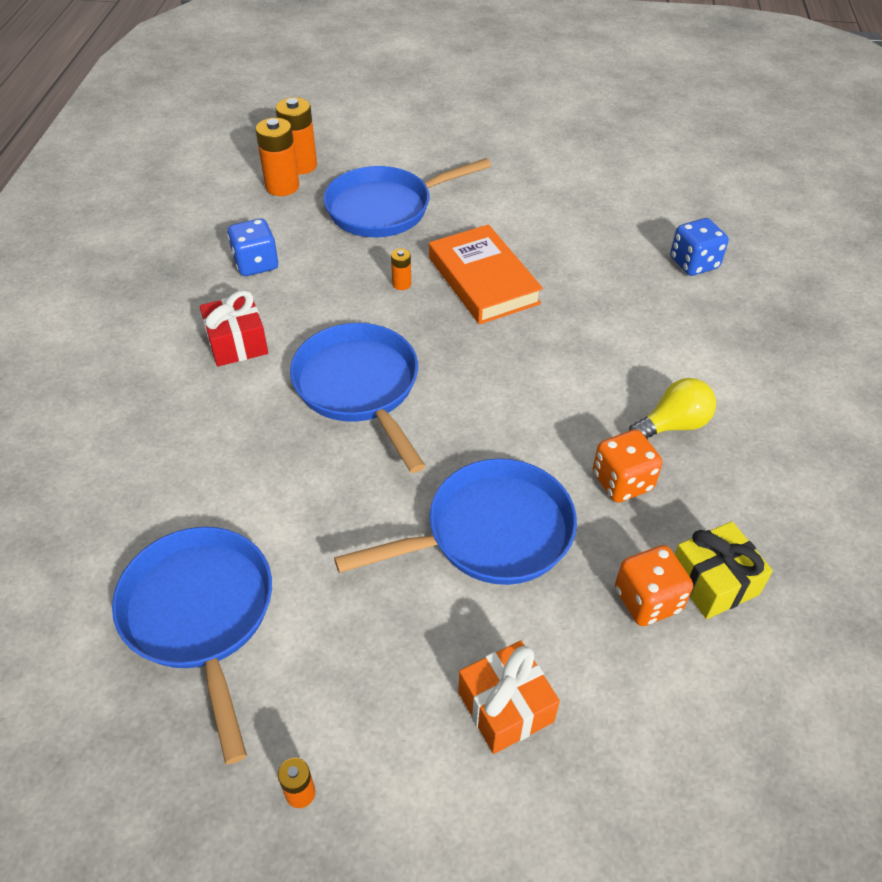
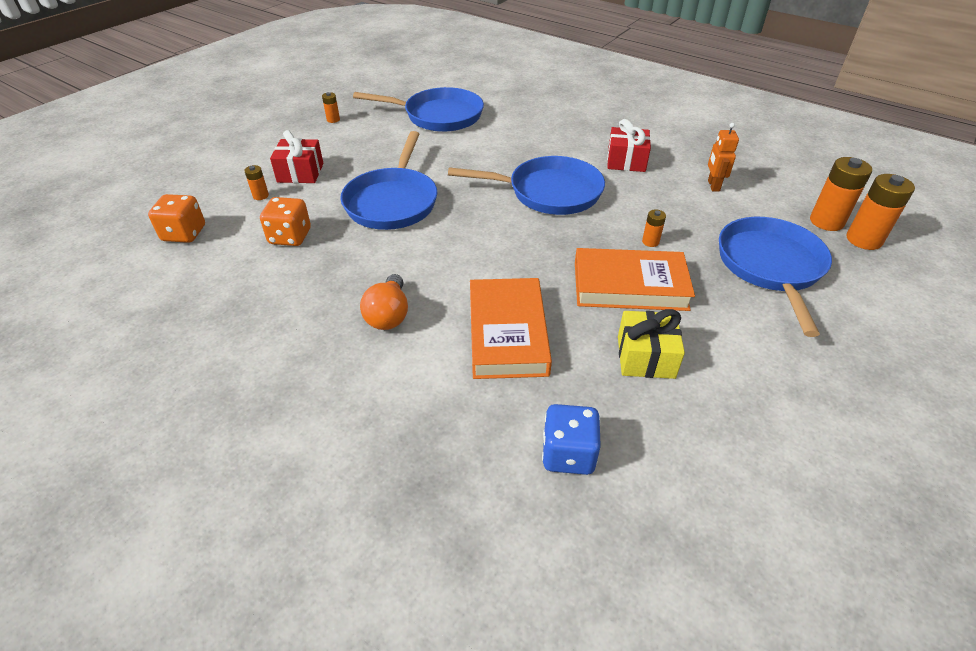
camera: 120 degrees right, 5 degrees down
(256, 264) = (713, 185): blue dice -> orange robot
(505, 707) = (300, 173): orange gift -> red gift
(601, 716) = (260, 196): none -> orange battery
(615, 334) = (507, 333): none -> orange book
(622, 482) = (370, 265): orange dice -> orange dice (184, 234)
(672, 425) = (388, 315): yellow light bulb -> orange light bulb
(713, 581) = (267, 267): yellow gift -> yellow gift (645, 357)

